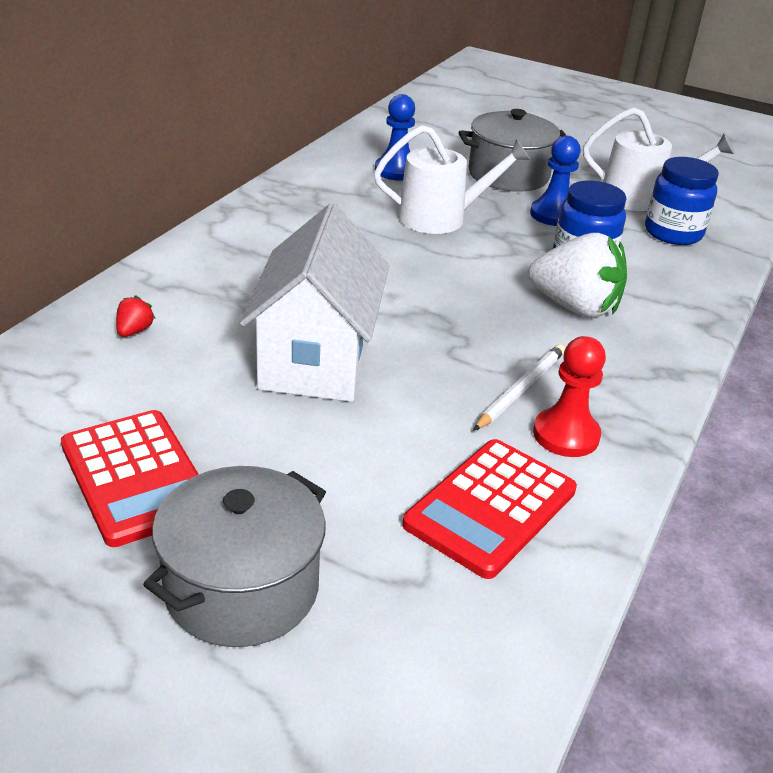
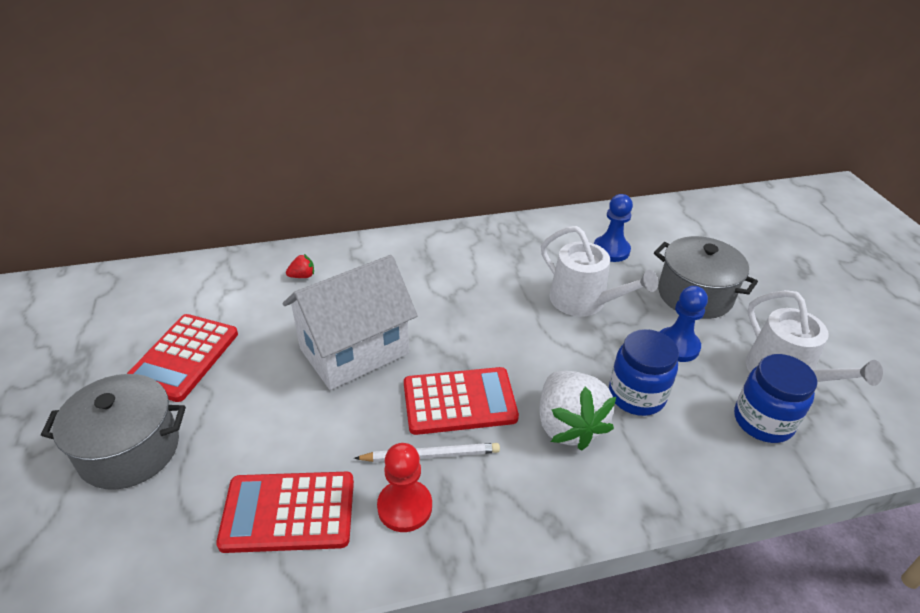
camera: 50 degrees right, 5 degrees up
(475, 340) = (459, 401): none -> red calculator

